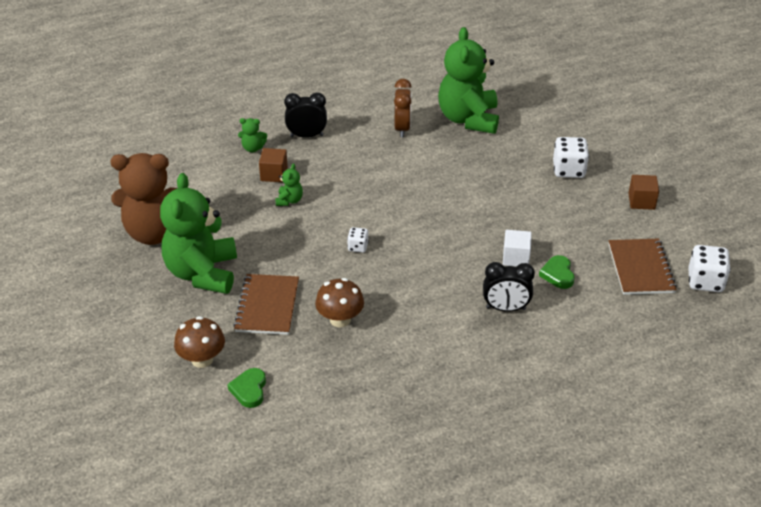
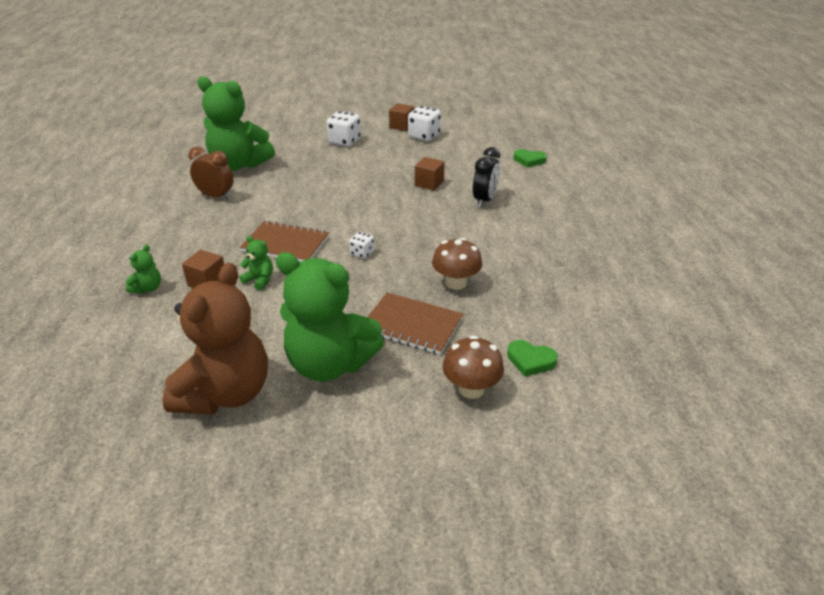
camera: 70 degrees left, 5 degrees down
(306, 136) = (167, 250): black clock -> none
(516, 258) = (429, 183): white cube -> brown cube
(558, 274) = (459, 172): green heart -> green heart (529, 160)
(641, 268) = (471, 142): brown notebook -> brown notebook (286, 244)
(705, 281) = (496, 126): white dice -> white dice (424, 136)

